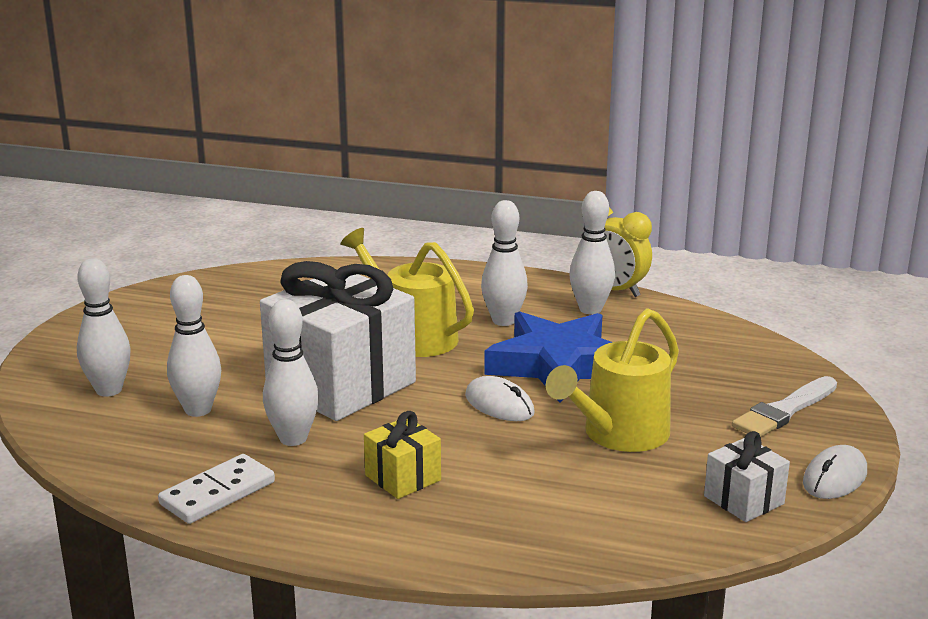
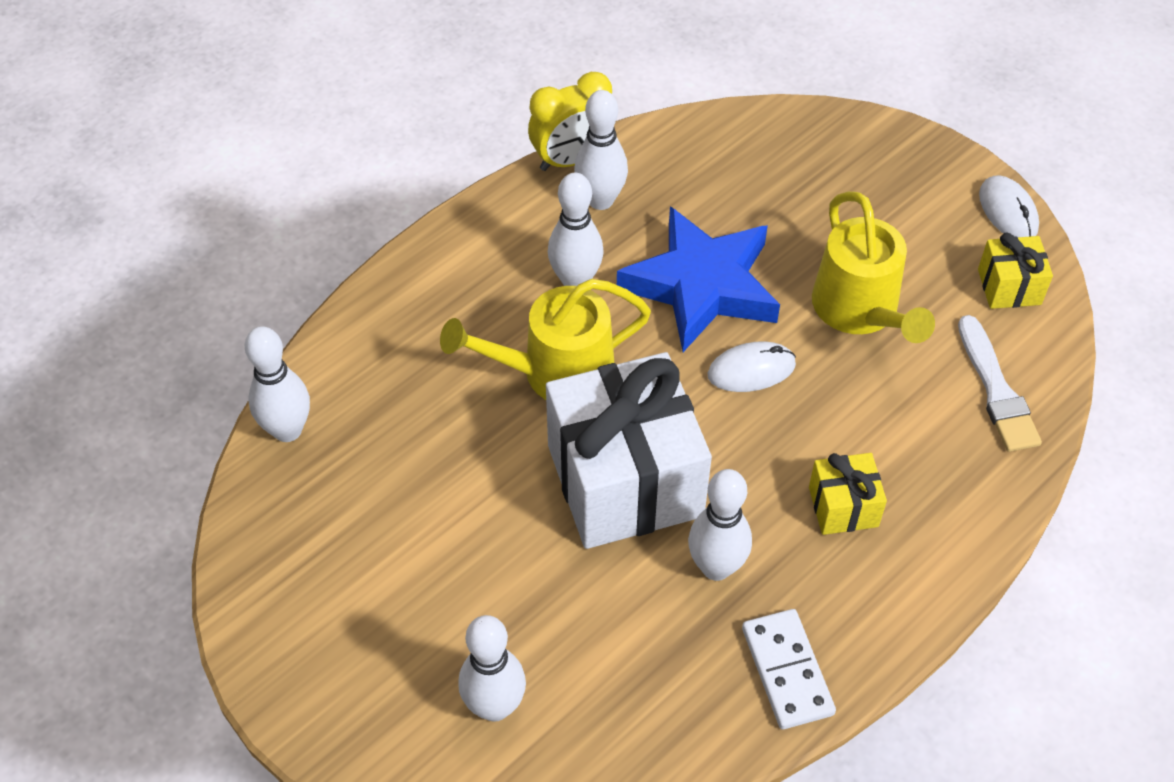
camera: 60 degrees left, 30 degrees up
(198, 410) = (600, 632): white bowling pin -> white bowling pin (287, 430)
(744, 500) = (1009, 287): white gift -> yellow gift
(784, 411) = (888, 177): white brush -> white brush (996, 390)

